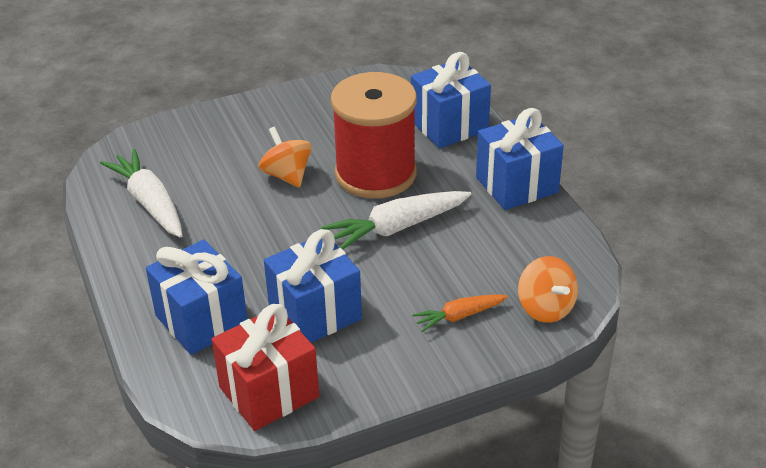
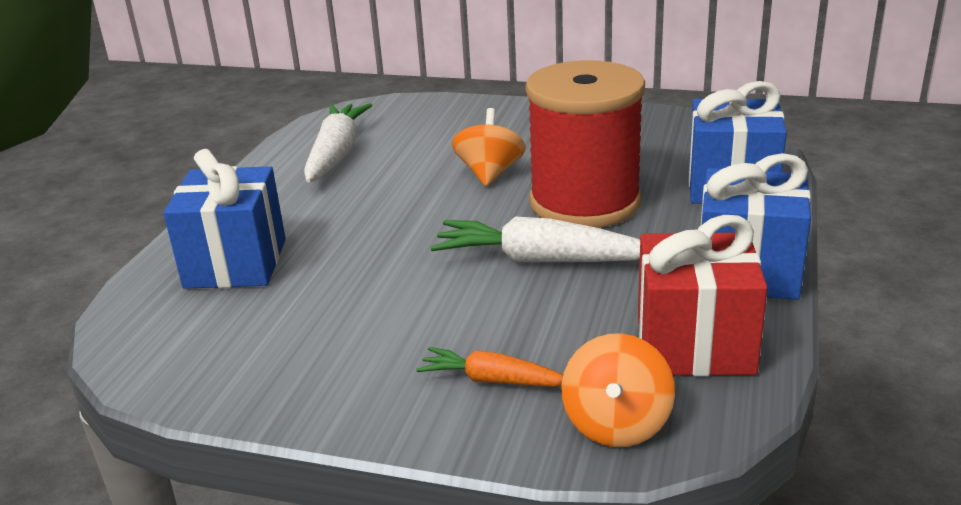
camera: 40 degrees right, 10 degrees down
(269, 392) = (194, 357): red gift -> red gift (694, 345)
(315, 313) = (343, 304): blue gift -> none

